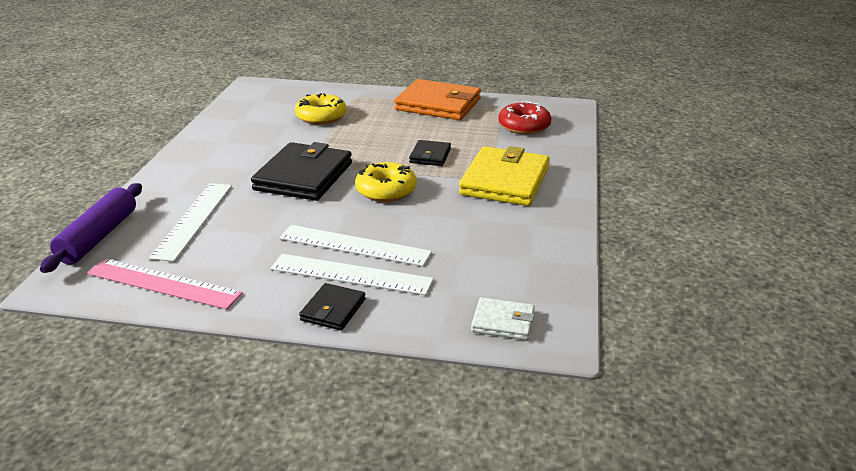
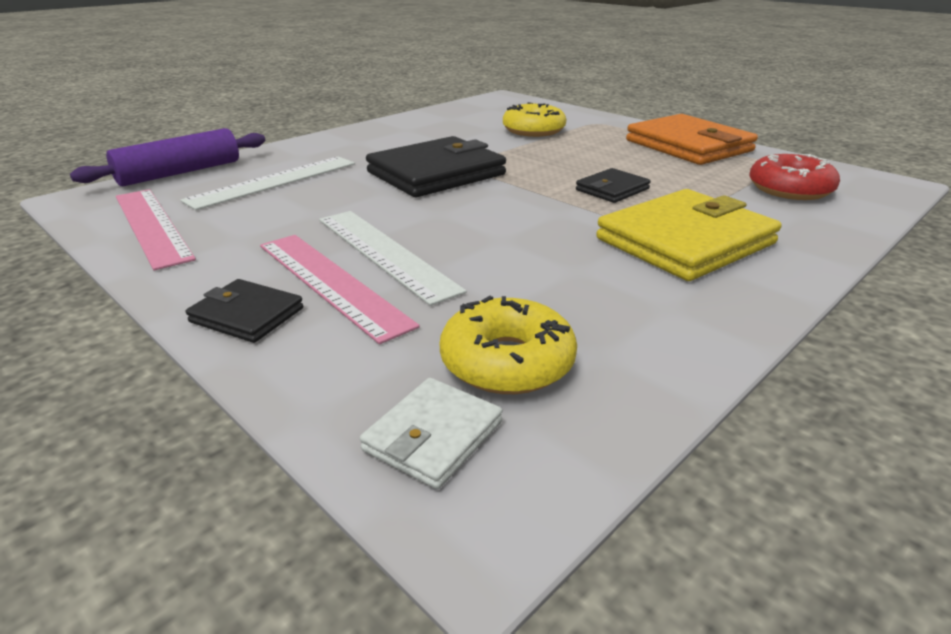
camera: 35 degrees right, 0 degrees up
(333, 310) = (247, 315): black wallet -> black wallet turned 60 degrees clockwise
(351, 274) = (331, 282): white ruler -> pink ruler
(386, 190) = (507, 209): yellow donut -> yellow donut (507, 362)
(503, 322) = (433, 436): white wallet -> white wallet turned 75 degrees clockwise

